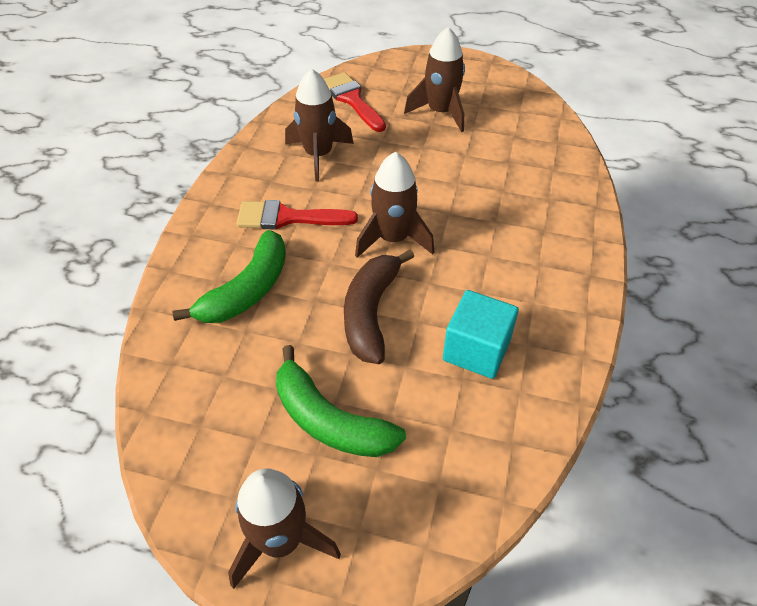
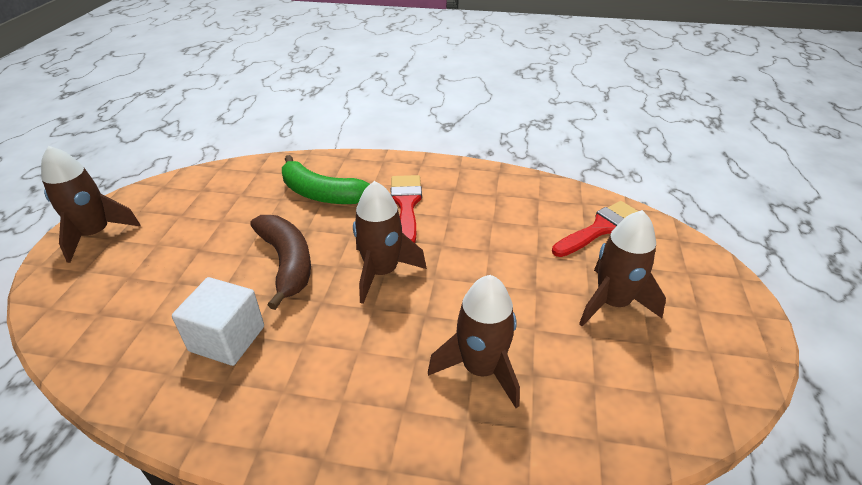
camera: 85 degrees right, 10 degrees down
(318, 155) = (498, 213): brown rocket -> brown rocket (481, 369)
(329, 420) = (182, 248): green banana -> none
(371, 313) = (287, 263): brown banana -> brown banana turned 60 degrees clockwise
(476, 350) = (227, 338): turquoise cube -> white cube

